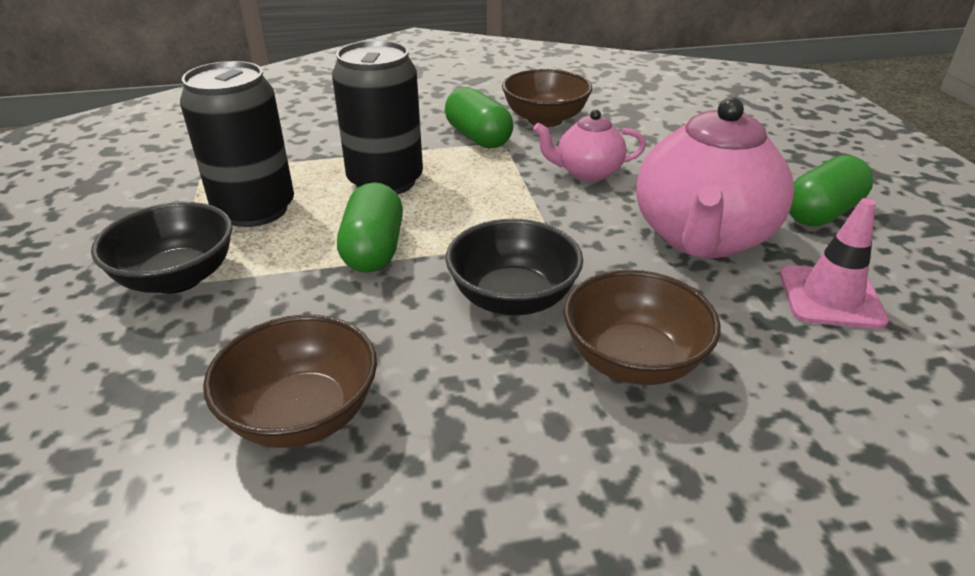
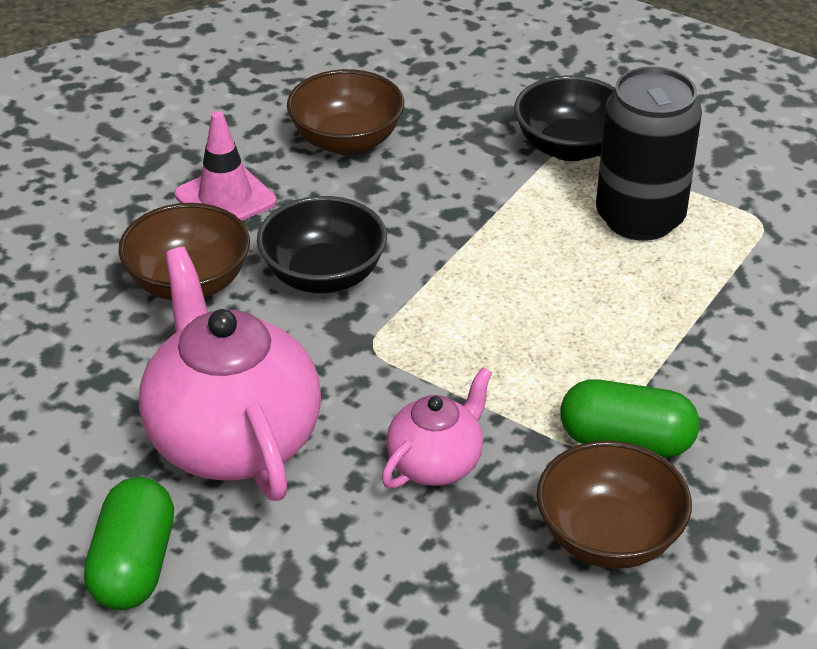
camera: 135 degrees right, 5 degrees up
(373, 249) = (485, 247): green capsule -> none
(385, 181) = (600, 314): black can -> none
(830, 297) = (71, 436): pink traffic cone -> pink traffic cone (225, 198)

